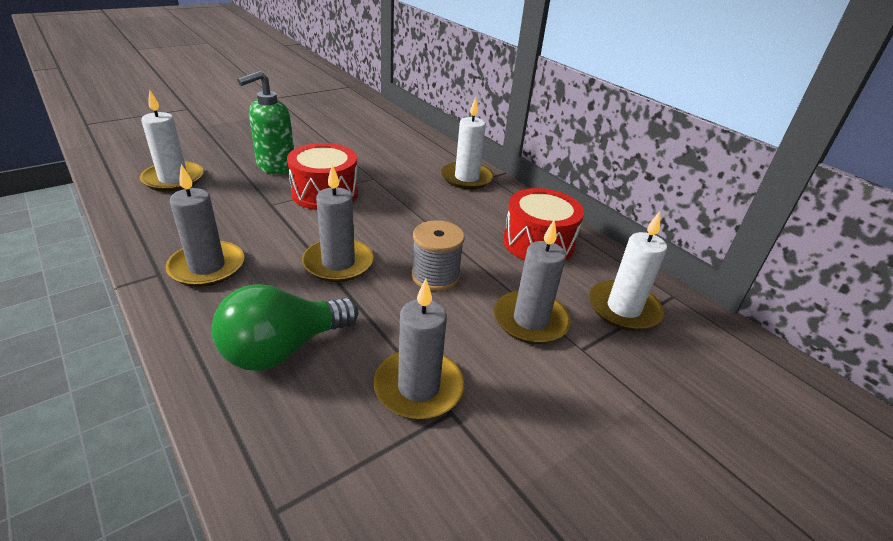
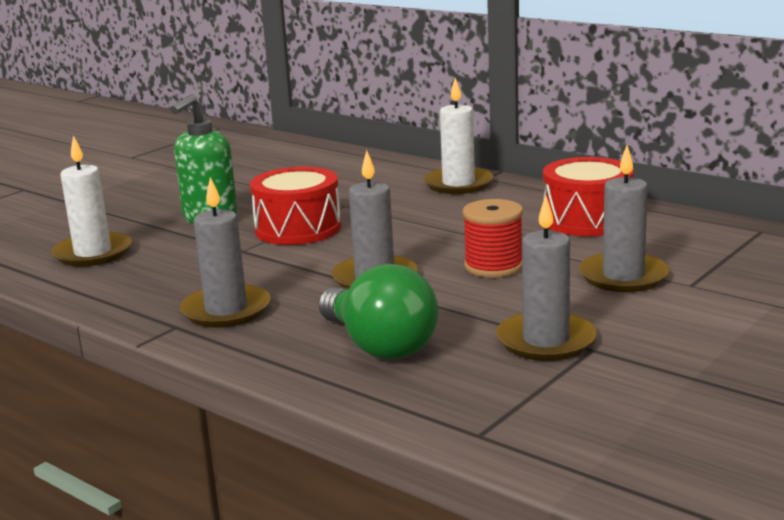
camera: 10 degrees left, 15 degrees down
(283, 349) = (380, 346): green light bulb -> green light bulb turned 75 degrees counterclockwise
(435, 276) = (493, 266): grey spool -> red spool
(623, 308) = (714, 249): white candle -> none

